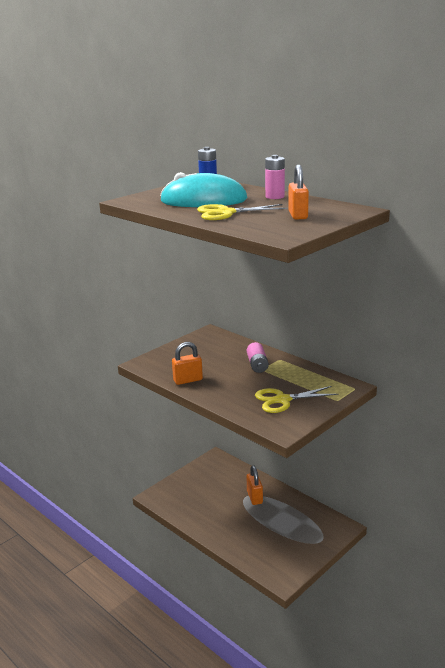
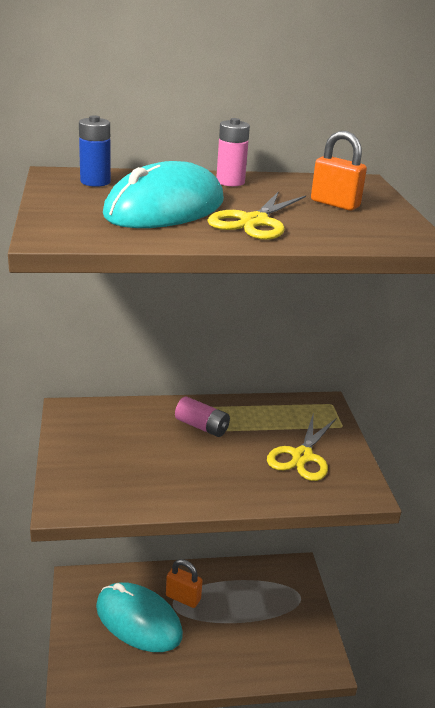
camera: 55 degrees left, 5 degrees up
(188, 380) = (166, 493): orange padlock -> none
(219, 492) = (138, 620): none -> turquoise mouse

